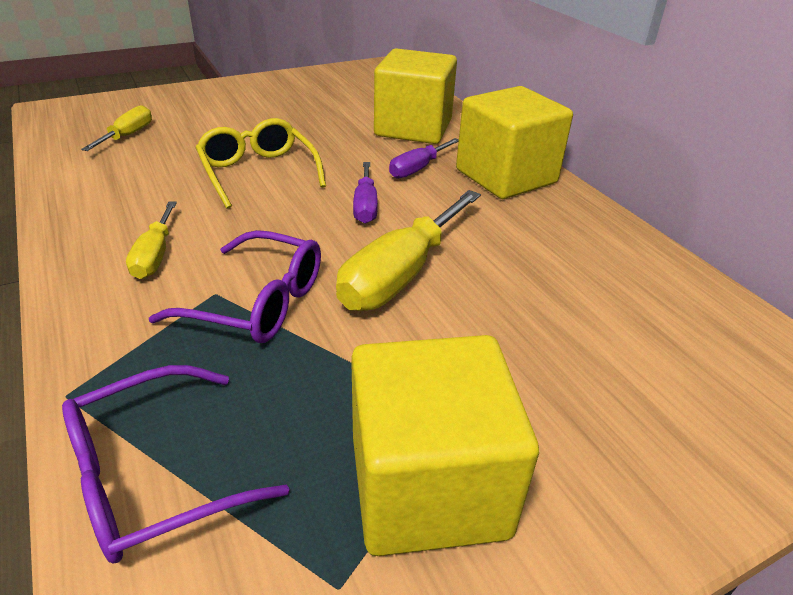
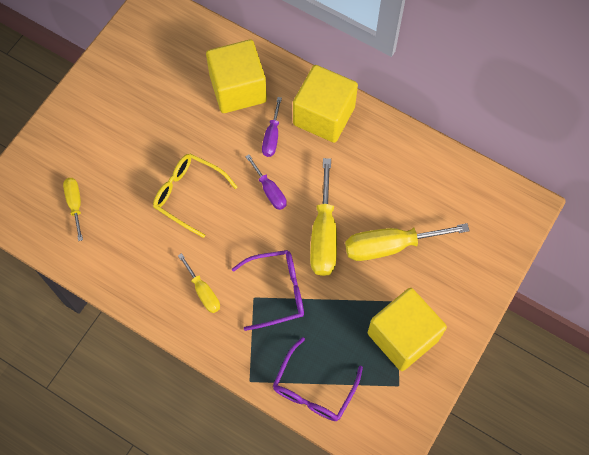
camera: 30 degrees left, 30 degrees up
(507, 333) = (390, 246): none -> yellow screwdriver

